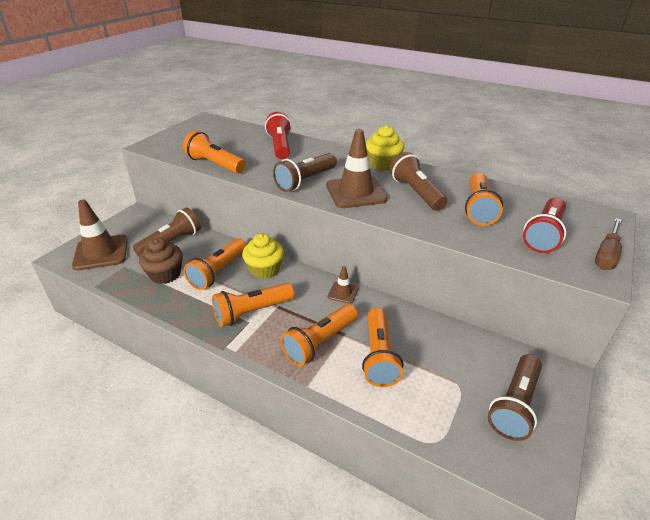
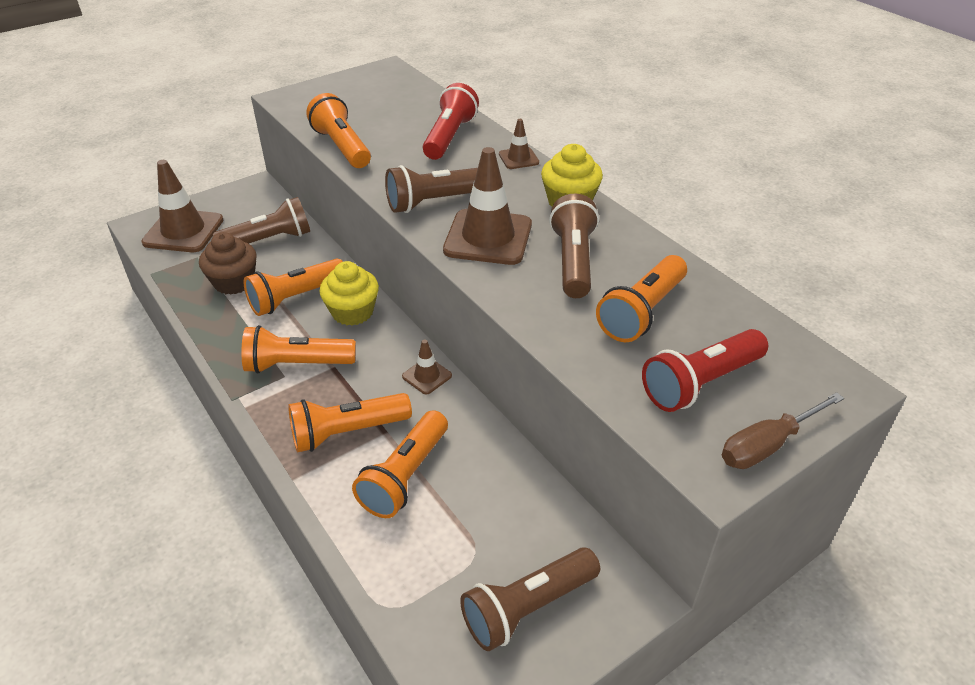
camera: 25 degrees right, 5 degrees up
(332, 149) = (518, 158): none -> brown traffic cone

